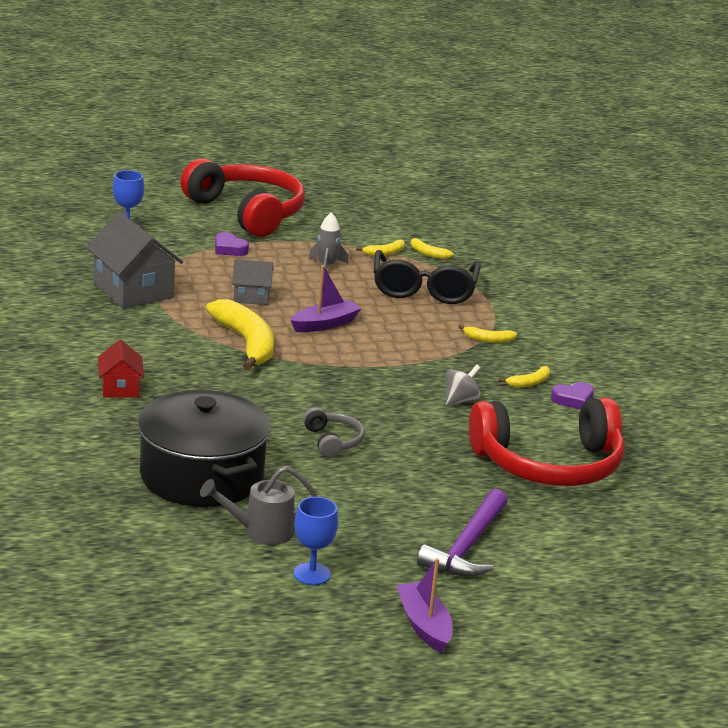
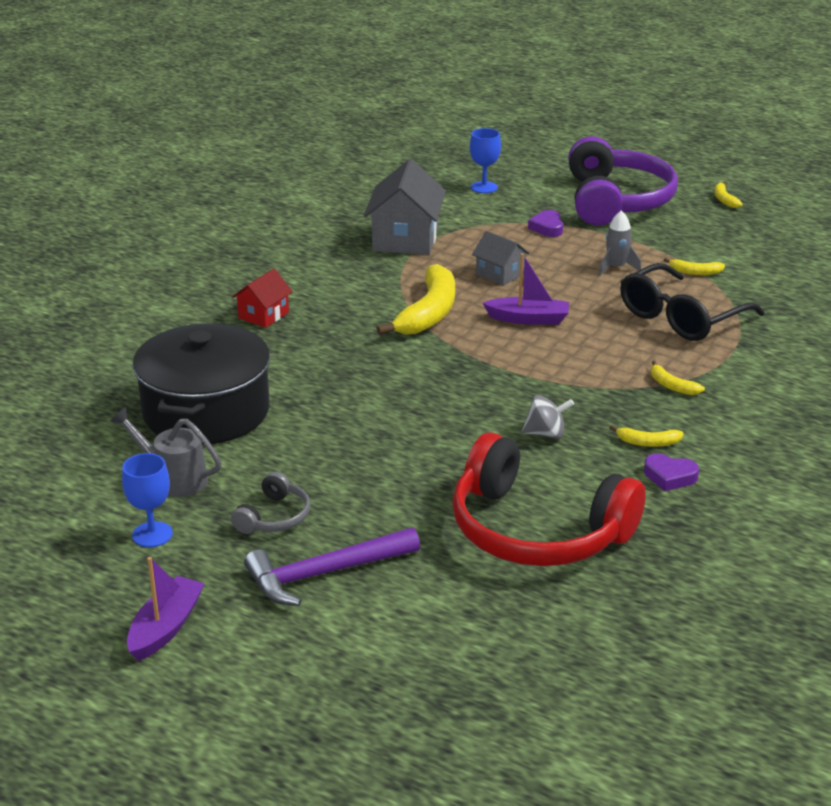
camera: 45 degrees right, 5 degrees up
(247, 212) = (616, 201): red headphones -> purple headphones
(333, 441) = (364, 425): grey headphones -> grey headphones (274, 517)
(427, 253) = (740, 285): yellow banana -> yellow banana (724, 199)

